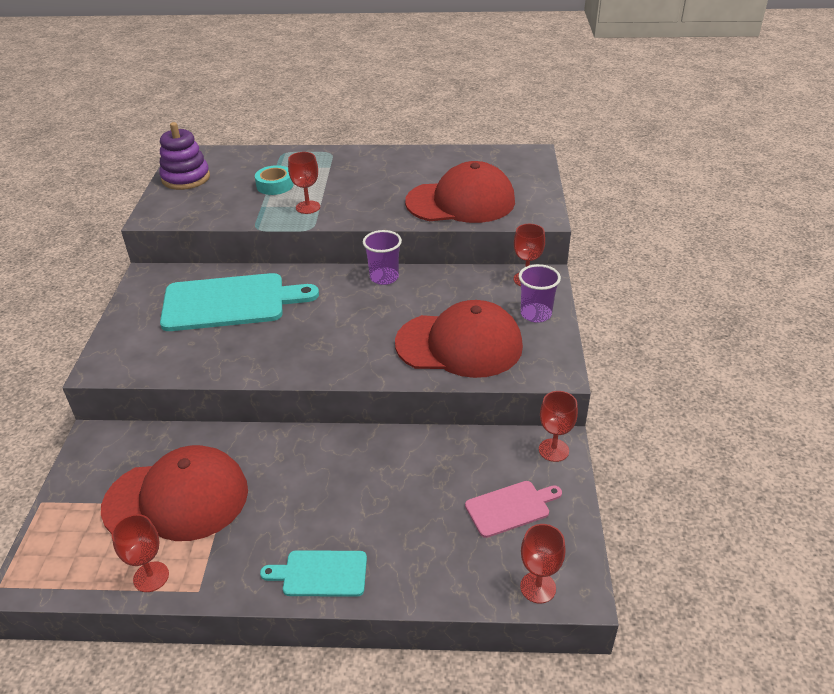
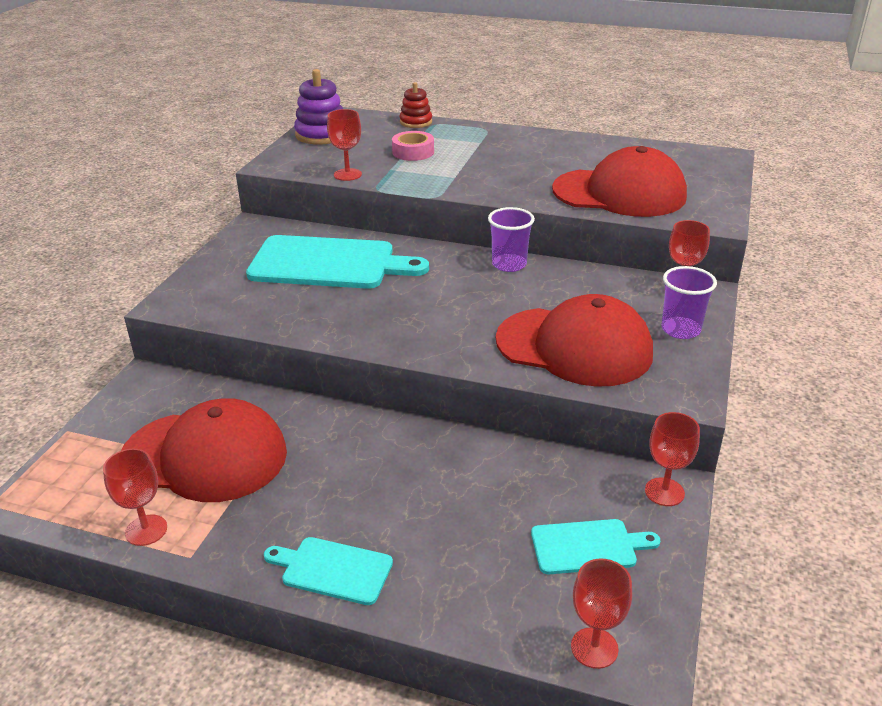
camera: 15 degrees right, 5 degrees down
(266, 153) = (416, 122): none -> red stacking toy
(275, 185) = (413, 152): turquoise tape -> pink tape
(308, 207) = (441, 176): red goblet -> red goblet (347, 174)
(510, 508) = (587, 546): pink cutting board -> turquoise cutting board

